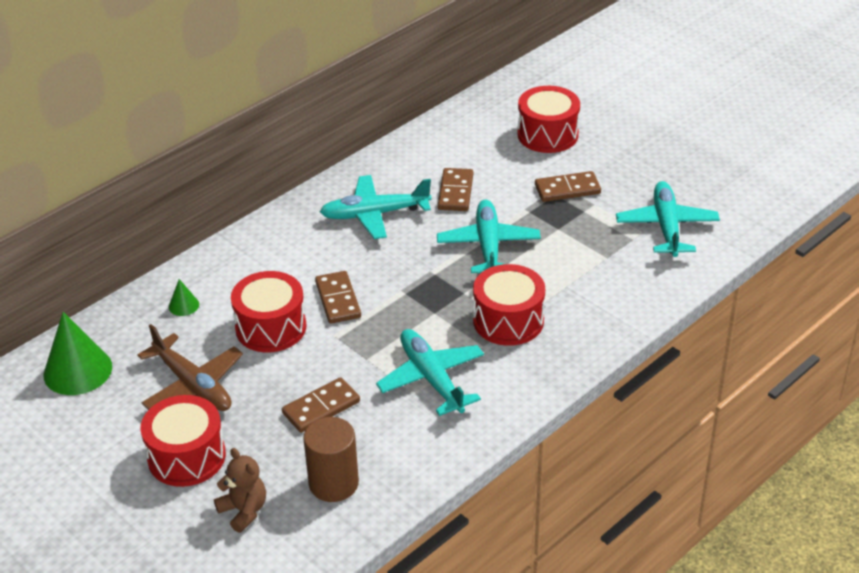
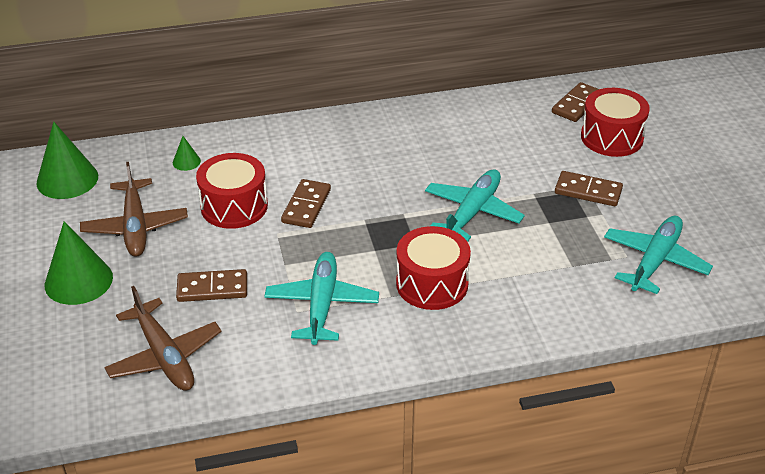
camera: 30 degrees right, 0 degrees up
(186, 456) = (78, 281): red drum -> green cone
(244, 511) = (78, 344): brown teddy bear -> none
(333, 483) = (164, 356): brown cylinder -> brown plane
(375, 214) = (400, 148): turquoise plane -> none
(455, 192) = (484, 156): brown domino -> brown domino (577, 105)

